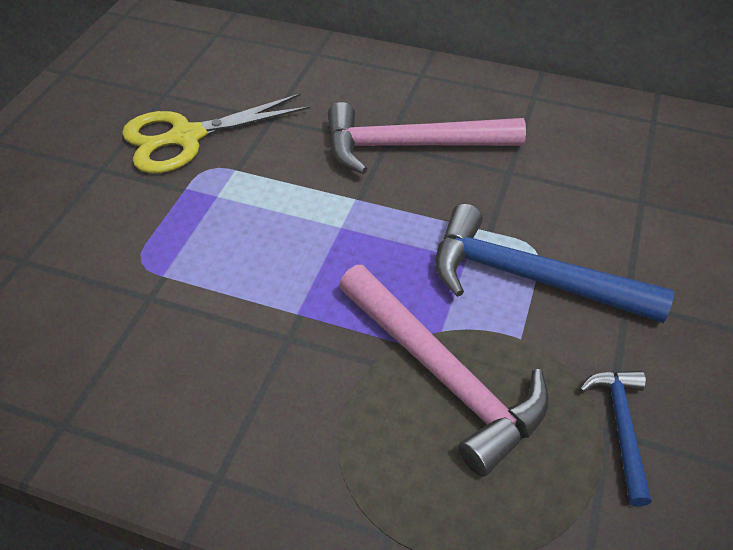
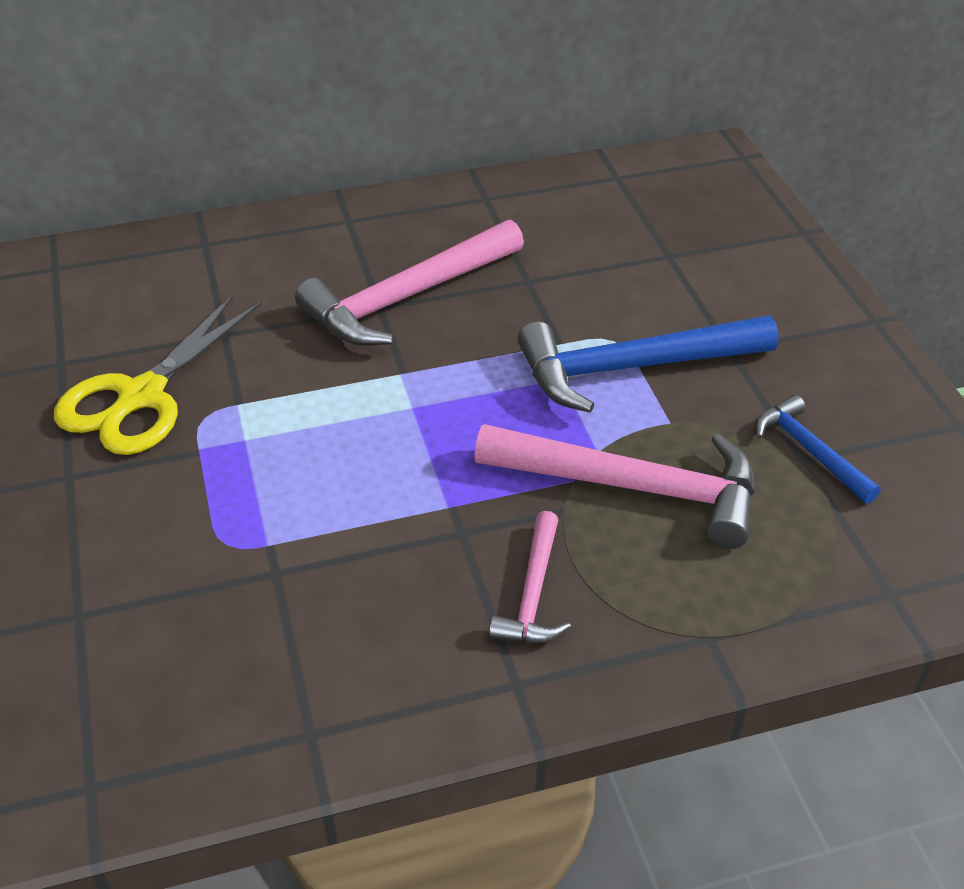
camera: 35 degrees left, 5 degrees down
(292, 415) = (533, 593): none -> pink hammer

